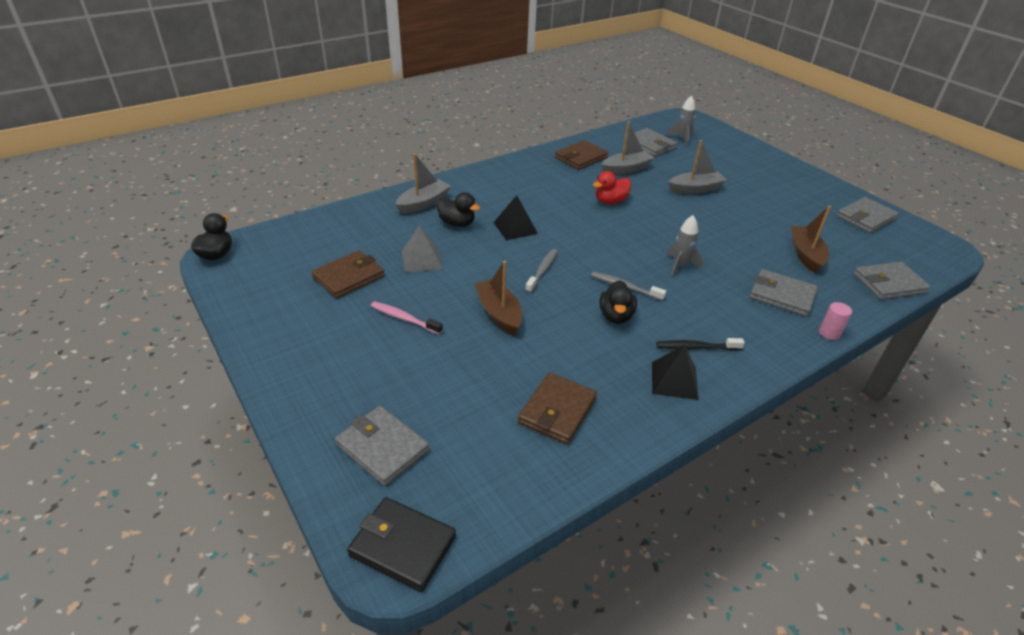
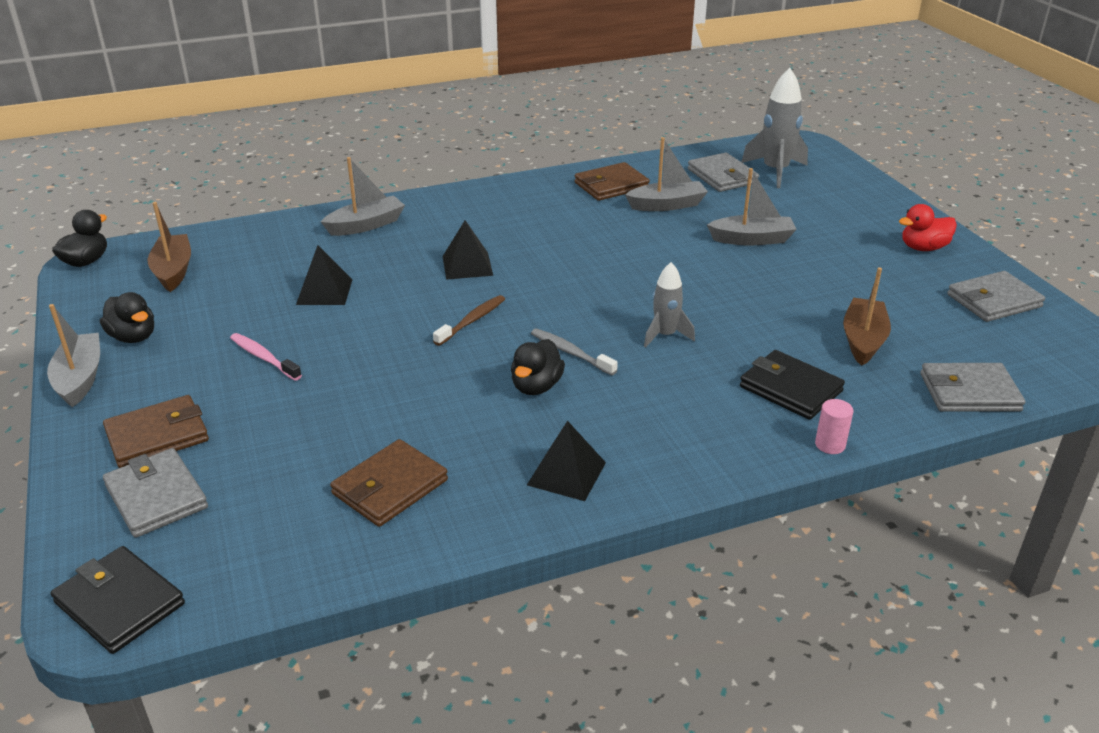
camera: 15 degrees right, 5 degrees down
(265, 355) = (80, 378): none -> grey boat
(349, 277) = (224, 303): brown wallet -> brown wallet (157, 436)
(421, 259) = (324, 292): grey pyramid -> black pyramid
(457, 223) = (394, 253): black duck -> black duck (133, 337)
(499, 313) = (384, 365): brown boat -> brown boat (173, 271)
(542, 270) = (472, 321): grey toothbrush -> brown toothbrush
(610, 201) = (618, 244): red duck -> red duck (923, 248)
(682, 139) = (775, 171): grey rocket -> grey rocket, size x1.63
(696, 347) = (622, 438): black toothbrush -> none
(782, 295) = (790, 389): grey wallet -> black wallet

